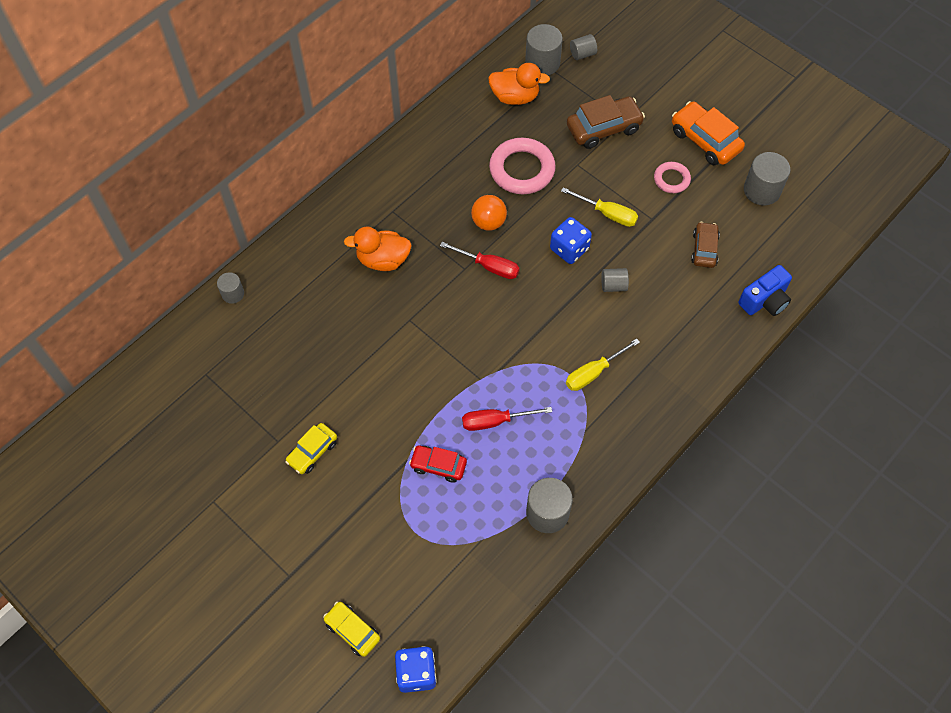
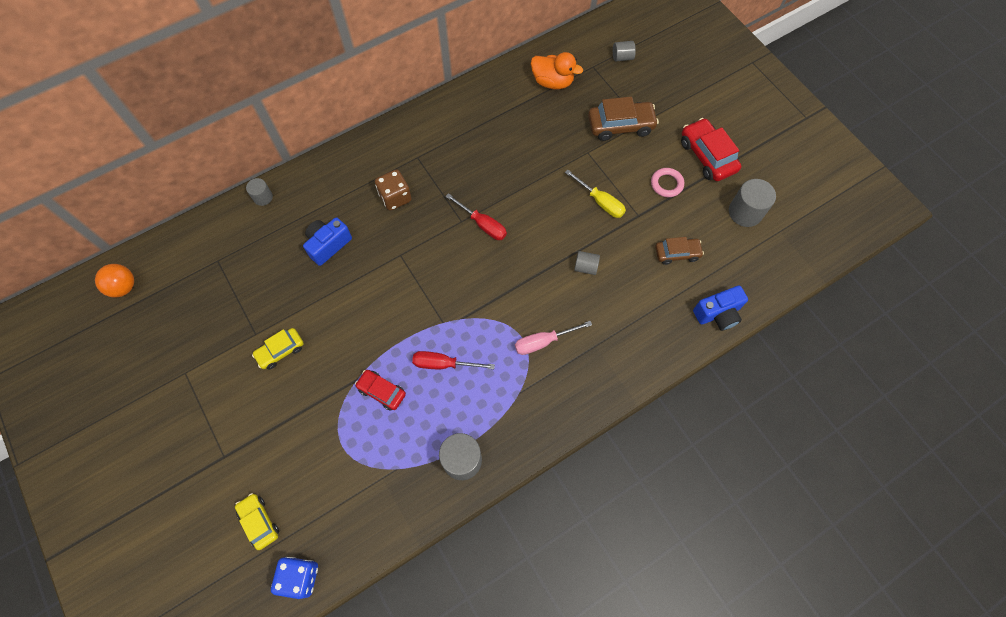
camera: 15 degrees right, 5 degrees up
(325, 328) = (328, 245): none -> blue camera
(383, 260) = (395, 197): orange duck -> brown dice
(488, 222) = (495, 185): orange ball -> orange ball (124, 287)
(522, 169) = (538, 146): pink ring -> none
(542, 63) = (585, 58): grey cylinder -> none
(569, 249) = (557, 225): blue dice -> none
(593, 373) = (543, 342): yellow screwdriver -> pink screwdriver
(704, 249) = (677, 253): brown car -> brown car turned 60 degrees clockwise
(705, 140) = (707, 156): orange car -> red car

